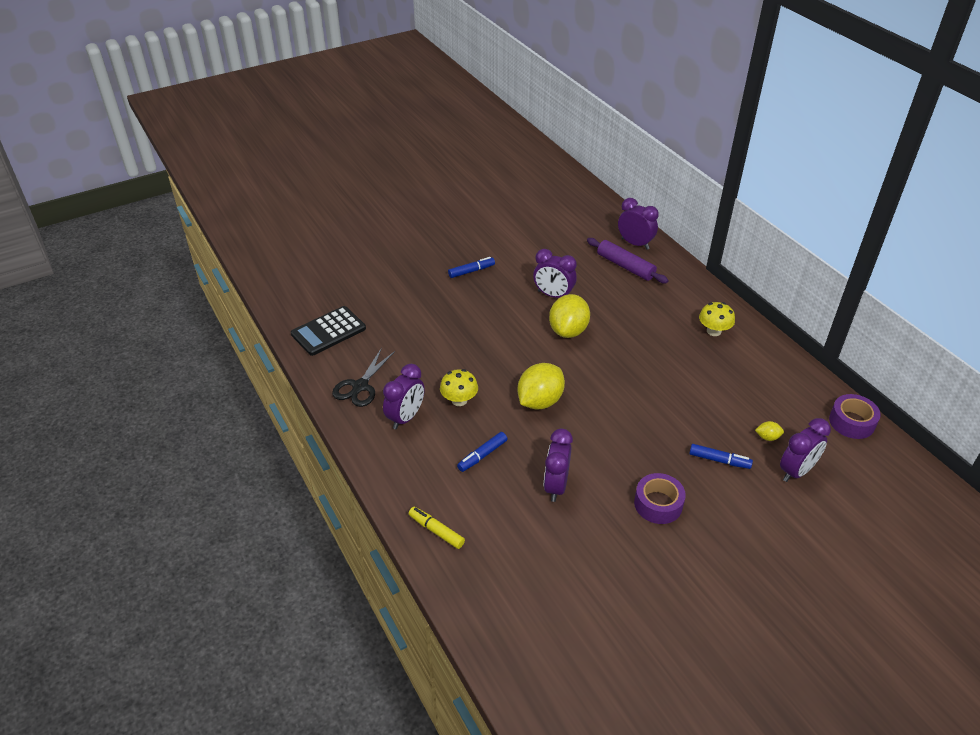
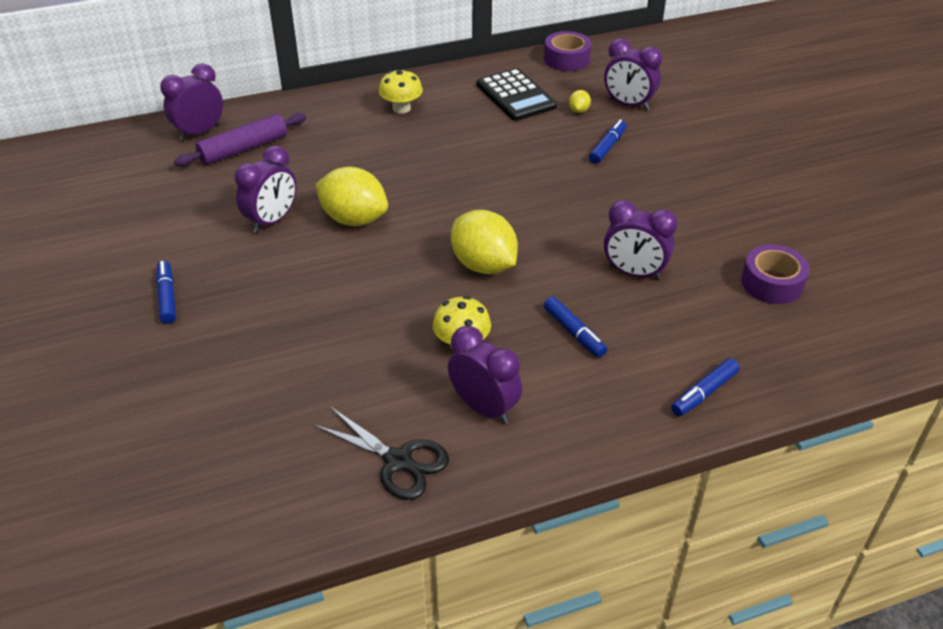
camera: 80 degrees left, 0 degrees up
(328, 331) = (237, 500): black calculator -> black calculator (516, 95)
(436, 531) = (704, 393): yellow marker -> blue marker
(658, 504) = (666, 200): purple tape -> purple tape (772, 283)
(796, 471) = (628, 104): purple clock -> purple clock turned 150 degrees clockwise

